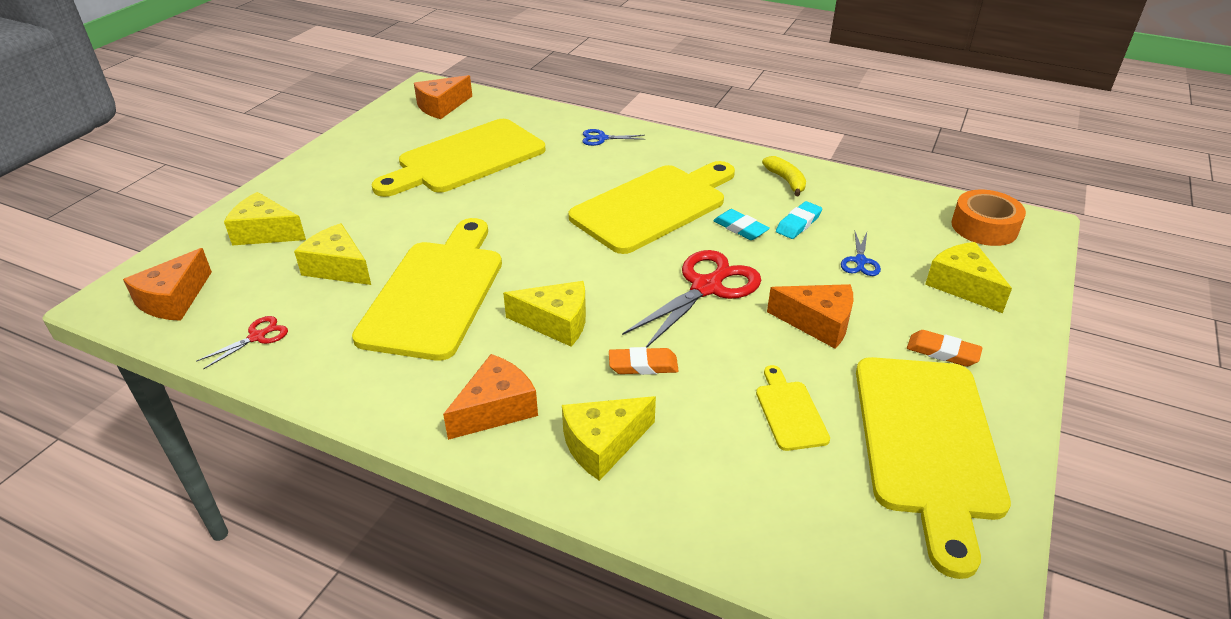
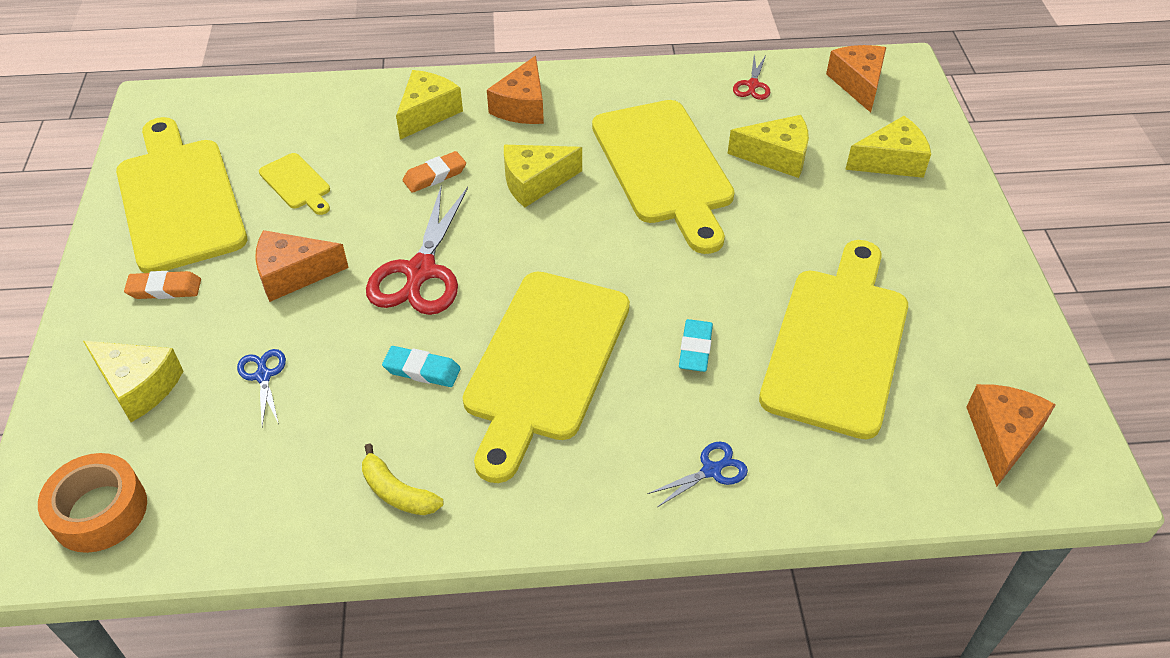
camera: 150 degrees right, 10 degrees up
(798, 223) = (353, 409): turquoise eraser -> turquoise eraser (695, 349)

